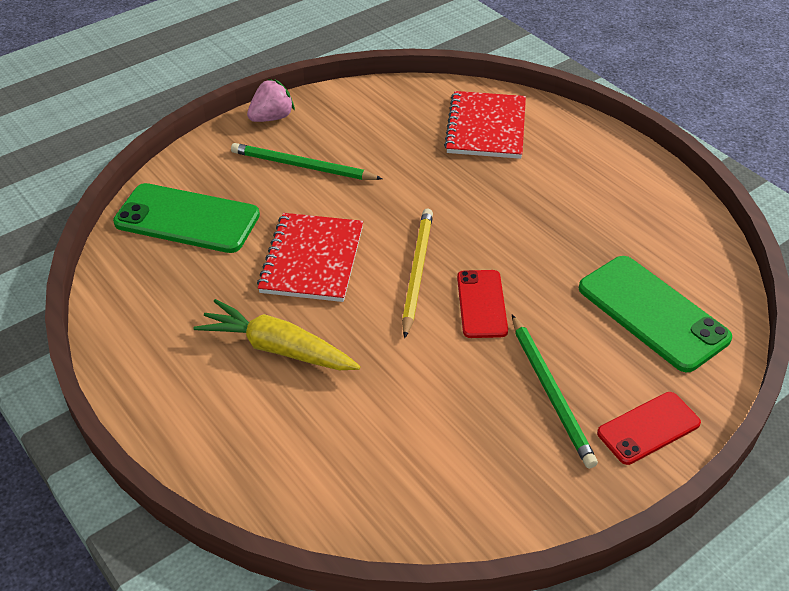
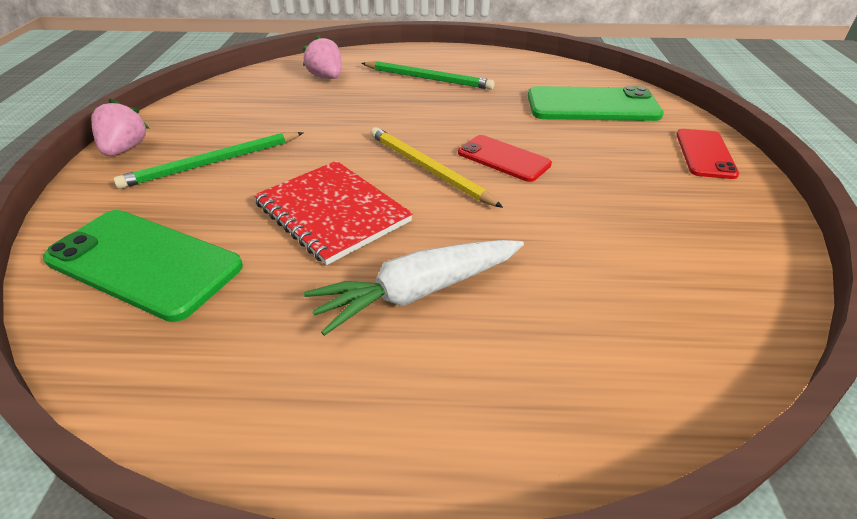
camera: 50 degrees left, 5 degrees down
(187, 219) = (144, 263): green phone -> green phone turned 60 degrees clockwise
(278, 348) = (418, 292): yellow carrot -> white carrot
(486, 127) = (326, 77): red notebook -> pink strawberry
(551, 392) = (633, 174): green pencil -> green pencil (428, 78)

